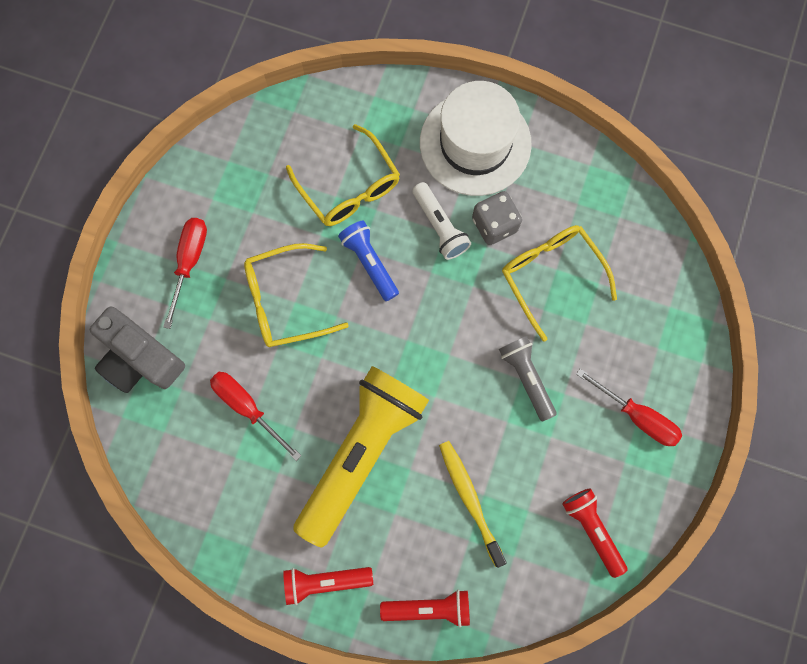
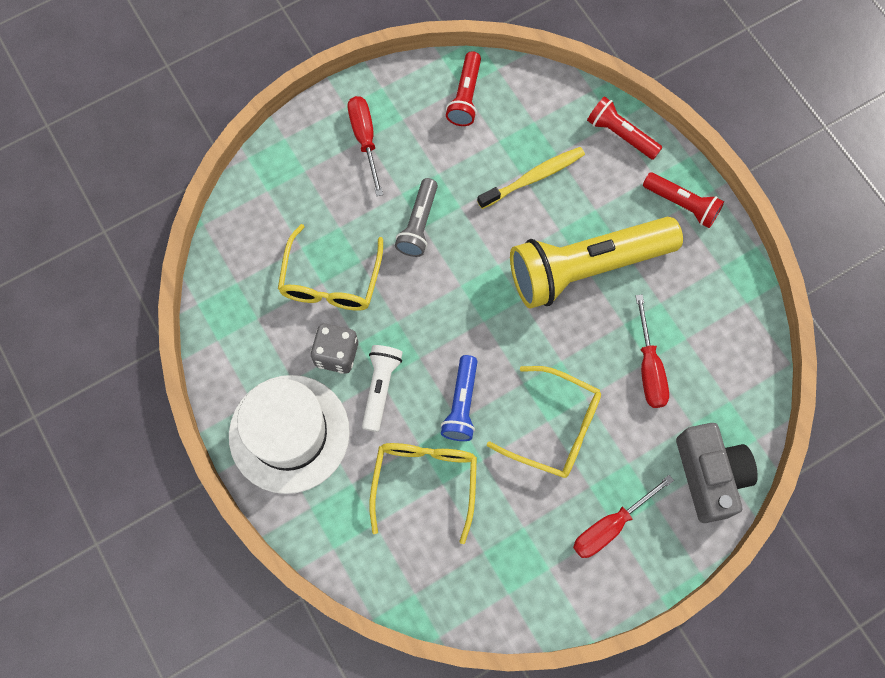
camera: 140 degrees left, 5 degrees down
(470, 499) = (533, 177): yellow toothbrush -> yellow toothbrush turned 135 degrees counterclockwise

